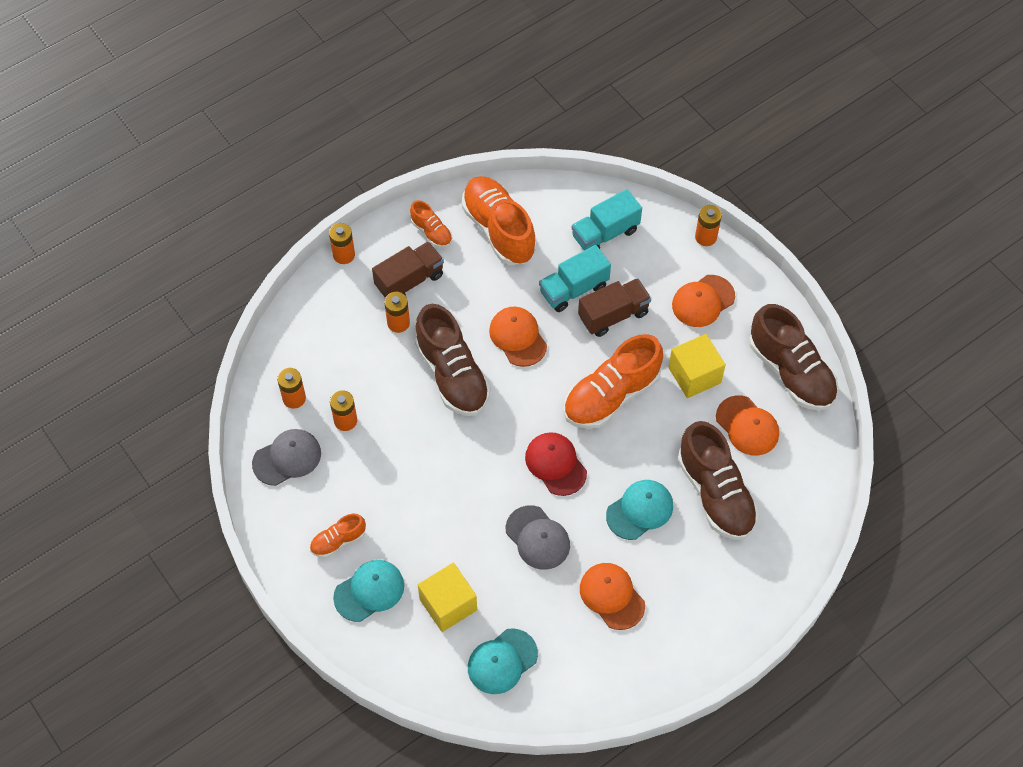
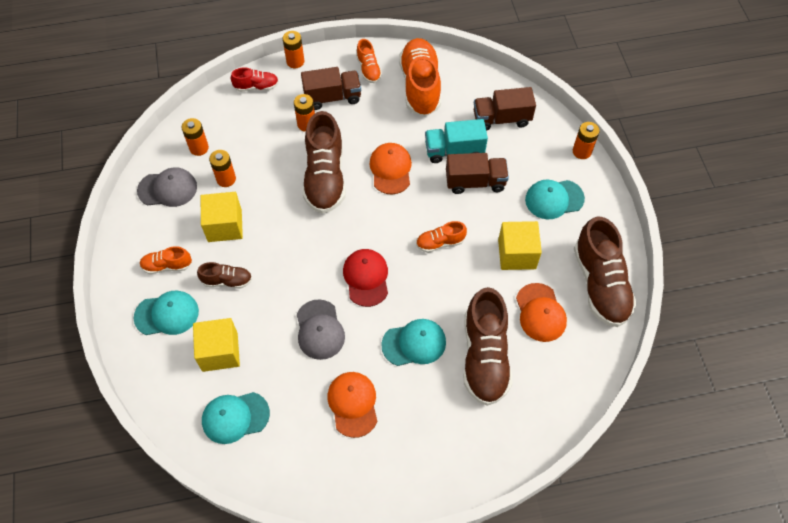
camera: 25 degrees right, 0 degrees up
(317, 302) = (256, 87): none -> red shoe
(374, 472) = (224, 226): none -> yellow cube
(412, 529) = (227, 281): none -> brown shoe
(605, 233) = (501, 119): turquoise truck -> brown truck
(611, 395) = (440, 242): orange shoe -> orange shoe, size x0.50
(703, 301) = (554, 199): orange cap -> turquoise cap

